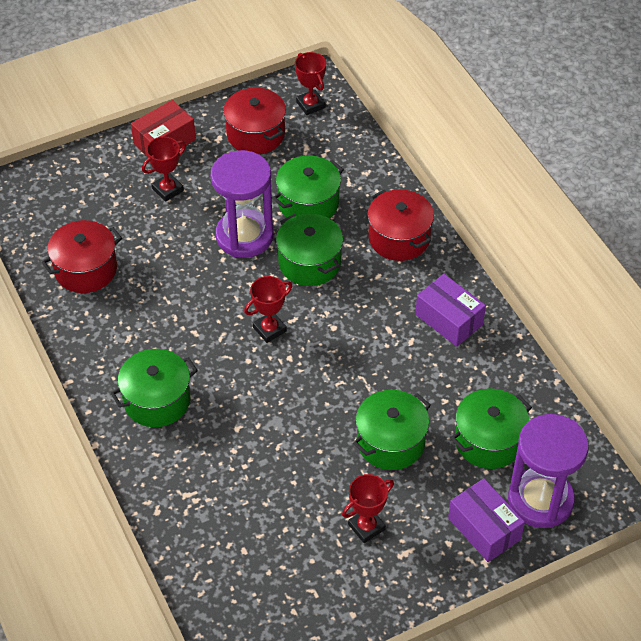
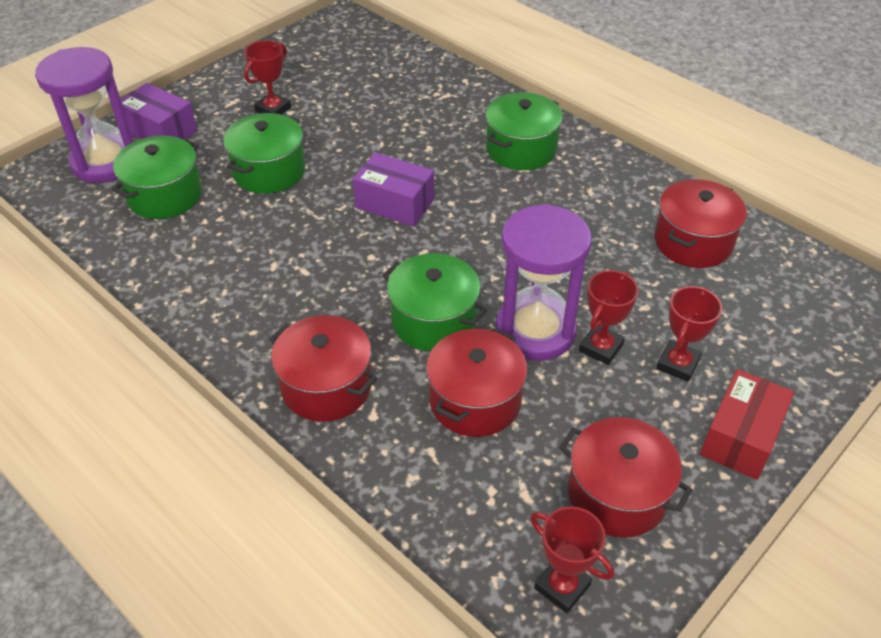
camera: 160 degrees right, 5 degrees down
(269, 329) = (443, 236): red trophy -> red trophy (601, 348)
(308, 203) = (475, 400): green pot -> red pot
(449, 319) = (232, 300): purple box -> purple box (395, 203)

